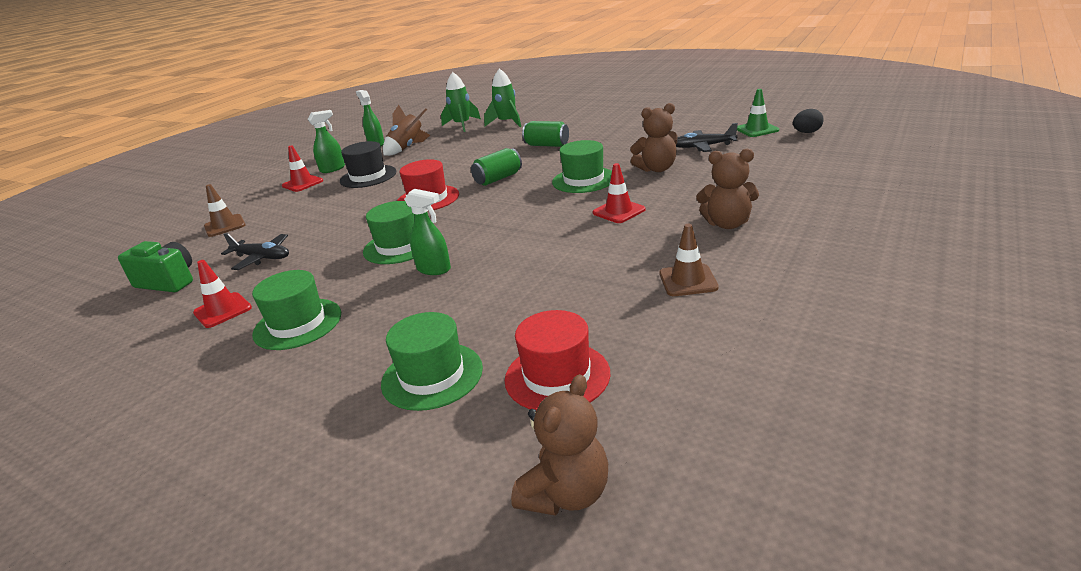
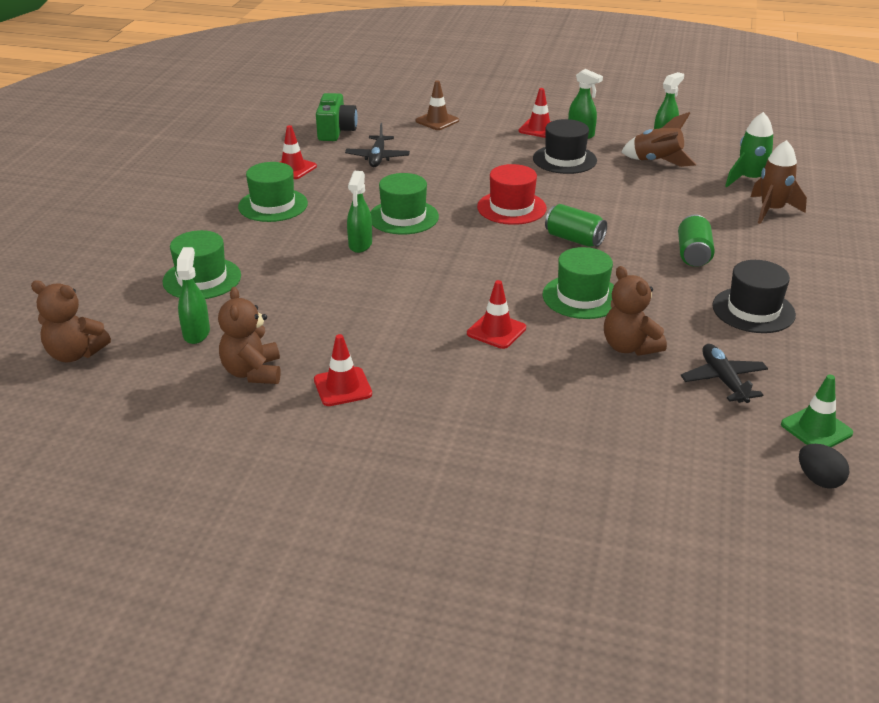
camera: 70 degrees right, 5 degrees up
(507, 123) = (771, 210): green rocket -> brown rocket
(557, 376) = (196, 333): red hat -> green spray bottle
(625, 135) = (753, 310): none -> black hat
(688, 280) = (342, 387): brown traffic cone -> red traffic cone
(727, 224) = (472, 408): brown teddy bear -> brown teddy bear (253, 372)

